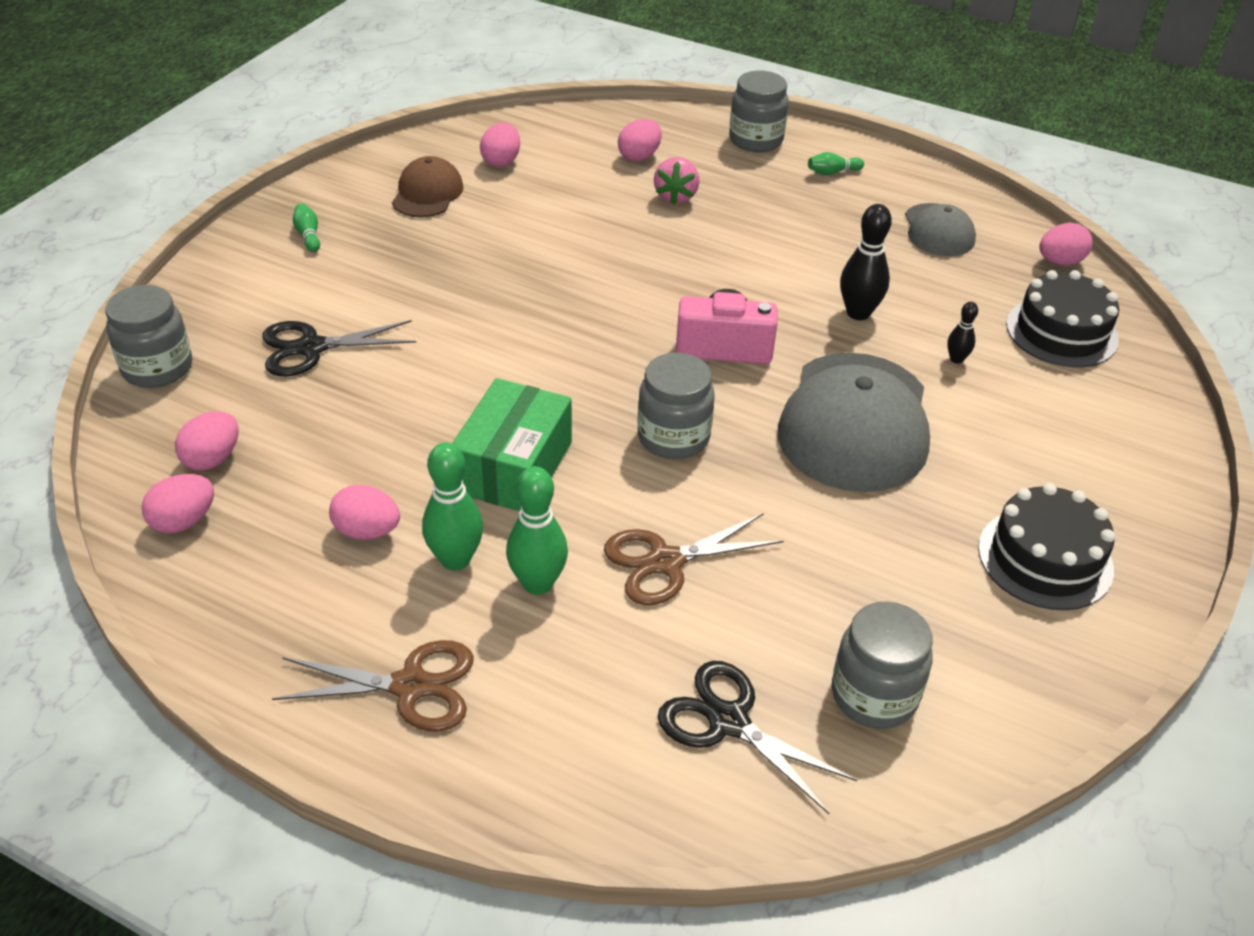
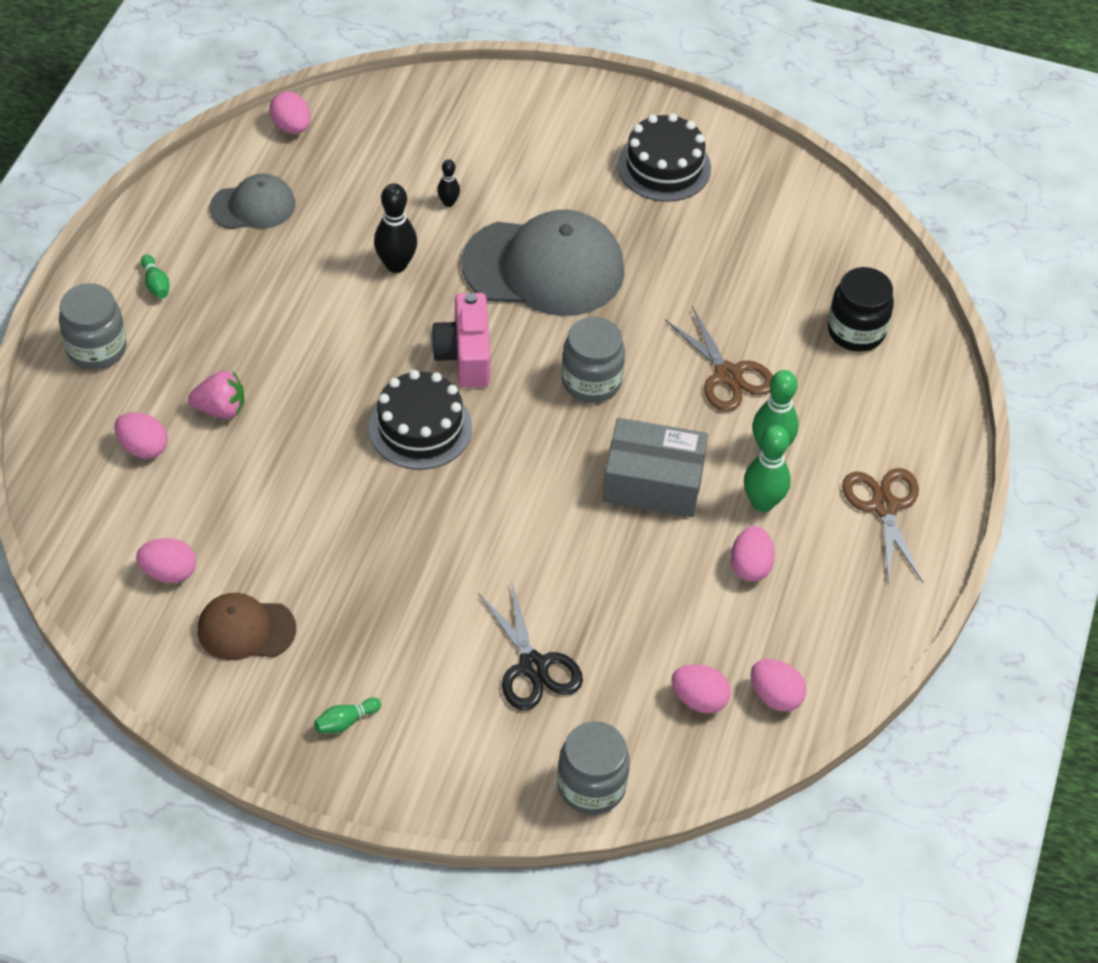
camera: 100 degrees left, 10 degrees up
(514, 467) = (653, 482): green box -> grey box
(729, 721) = (856, 331): black scissors -> black jar
(874, 695) = (811, 259): grey jar -> none
(1061, 332) = (397, 135): black cake -> black cake (420, 427)

